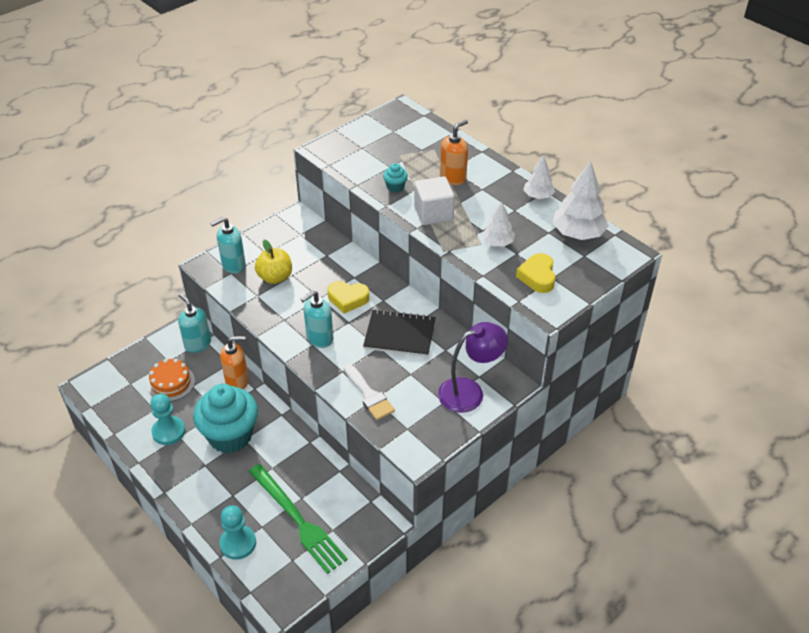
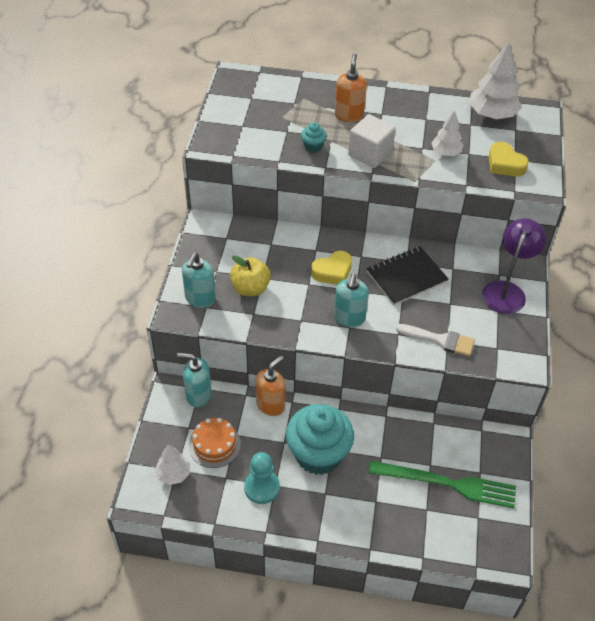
camera: 40 degrees left, 5 degrees up
(238, 543) = (424, 536): turquoise pawn -> none
(538, 196) = (429, 98): white tree -> white tree (173, 474)

